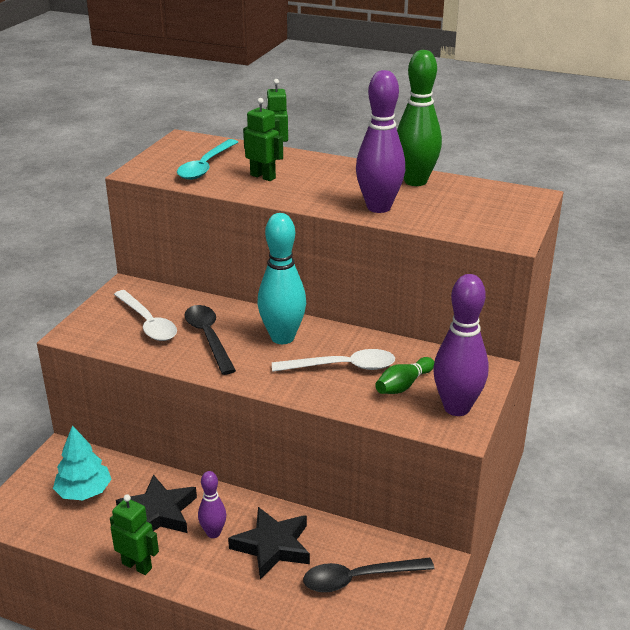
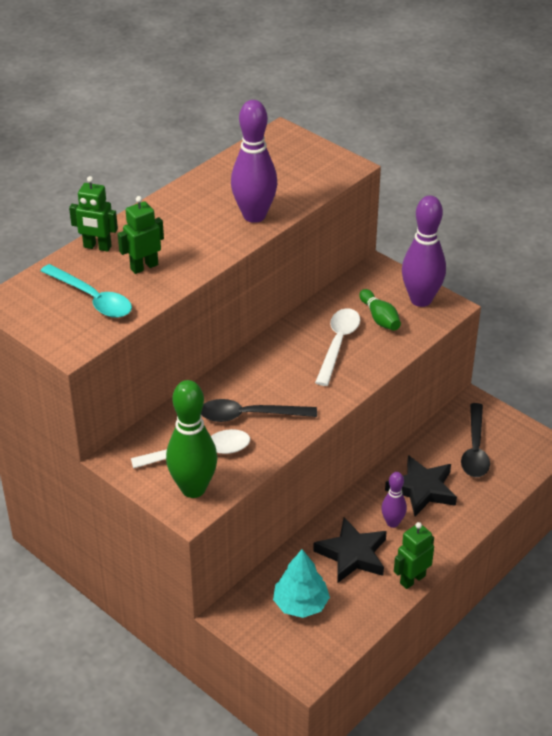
camera: 70 degrees left, 10 degrees up
(282, 337) = (274, 368): turquoise bowling pin -> none
(415, 181) = (214, 182): green bowling pin -> green bowling pin (193, 489)

